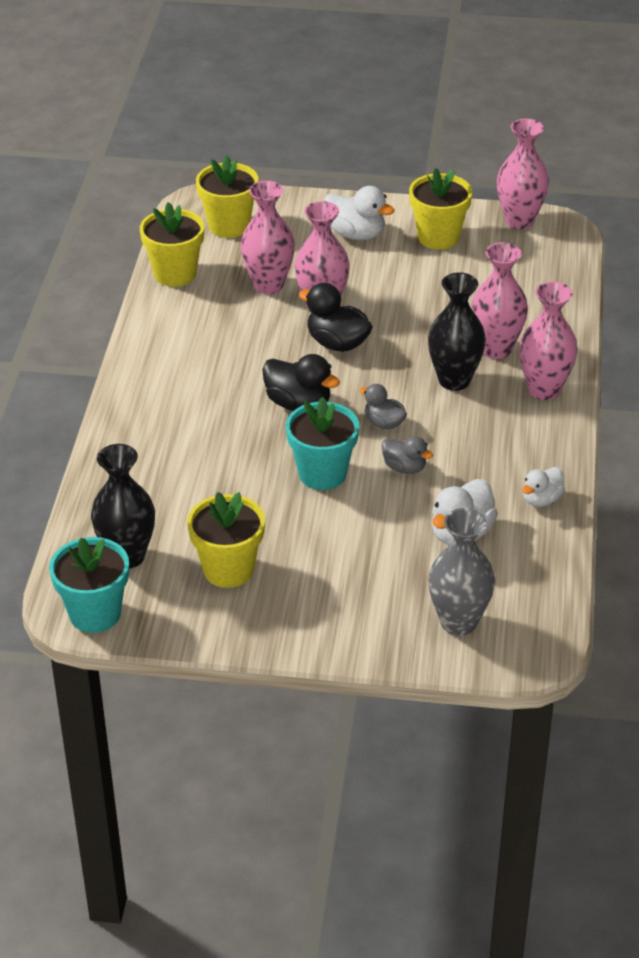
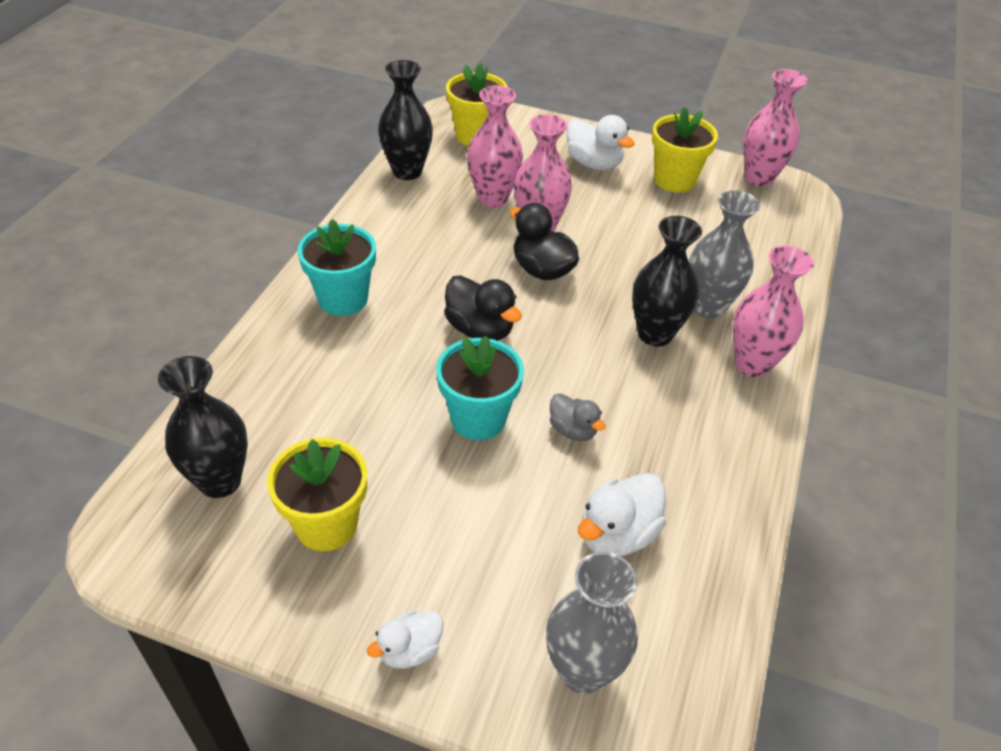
camera: 10 degrees right, 5 degrees up
(95, 613) = (147, 553): turquoise flower pot -> turquoise flower pot (343, 299)
(175, 274) = (407, 171): yellow flower pot -> black vase
(384, 423) = (565, 370): grey duck -> none
(496, 349) = (708, 307): pink vase -> grey vase
(541, 499) = (724, 506): white duck -> white duck (409, 650)

